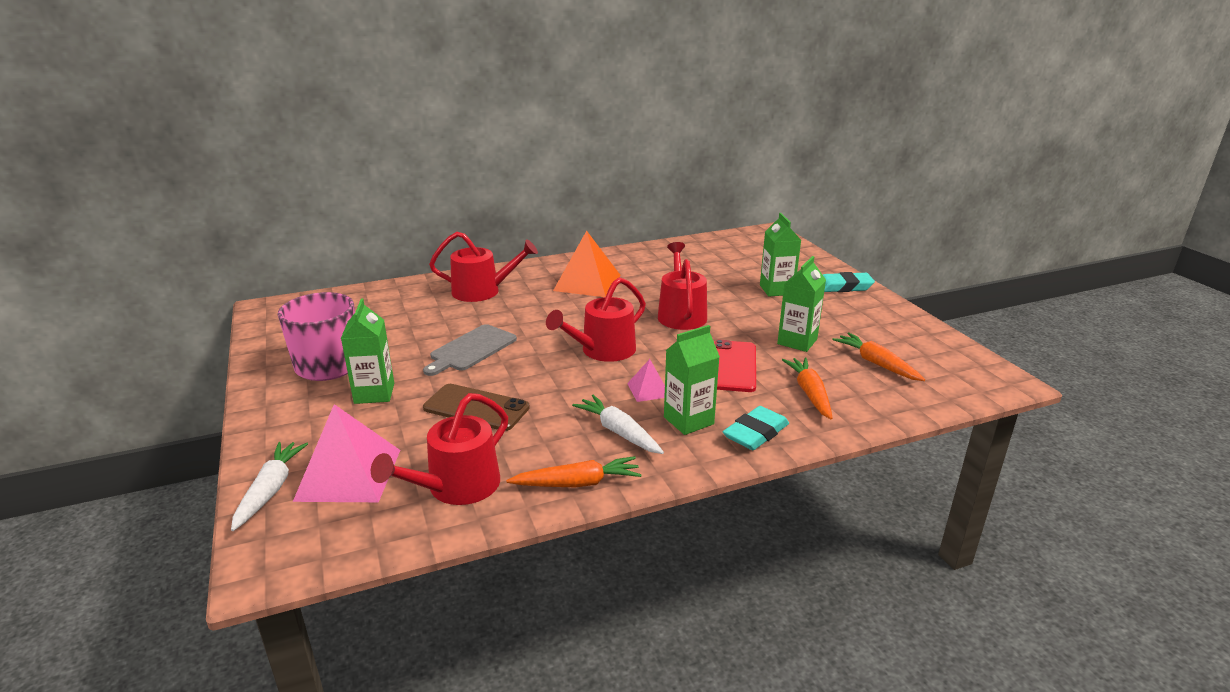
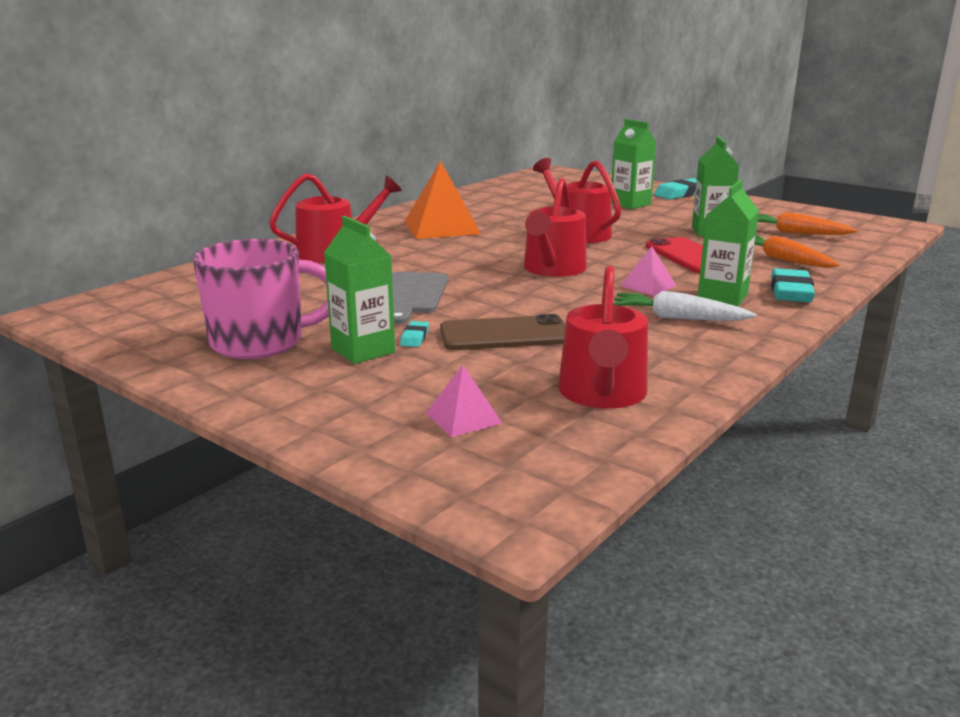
camera: 30 degrees left, 5 degrees down
(270, 490) = (390, 457): white carrot -> none
(349, 474) = (463, 418): pink pyramid -> pink pyramid, size x0.51
(418, 392) = (414, 337): none -> turquoise eraser
(577, 483) = (711, 360): orange carrot -> none

